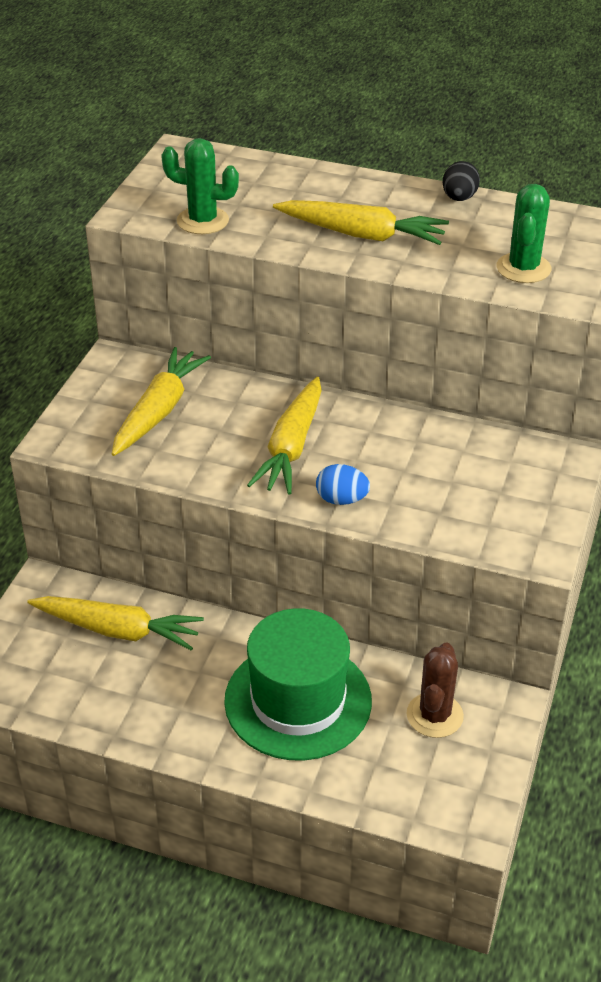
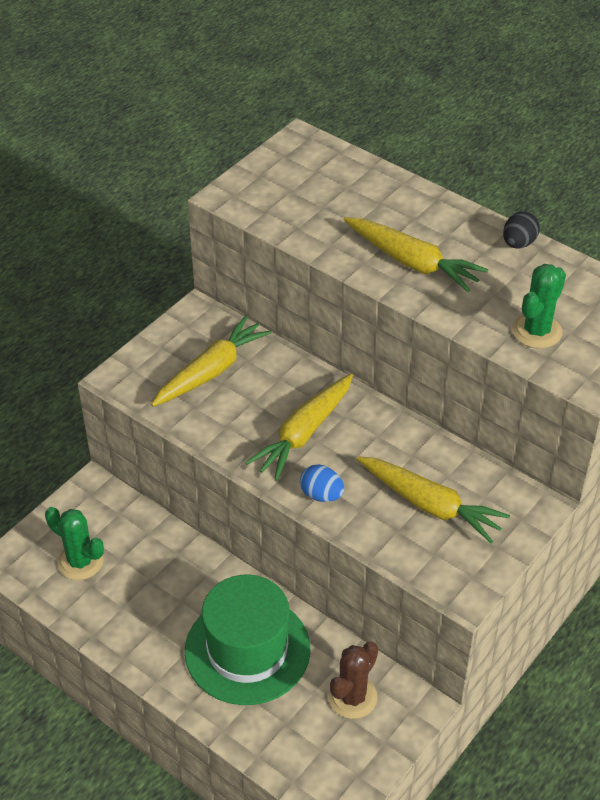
camera: 20 degrees right, 5 degrees up
(118, 630) = (133, 545): yellow carrot -> yellow carrot (430, 505)
(202, 221) = (284, 217): green cactus -> green cactus (80, 562)

